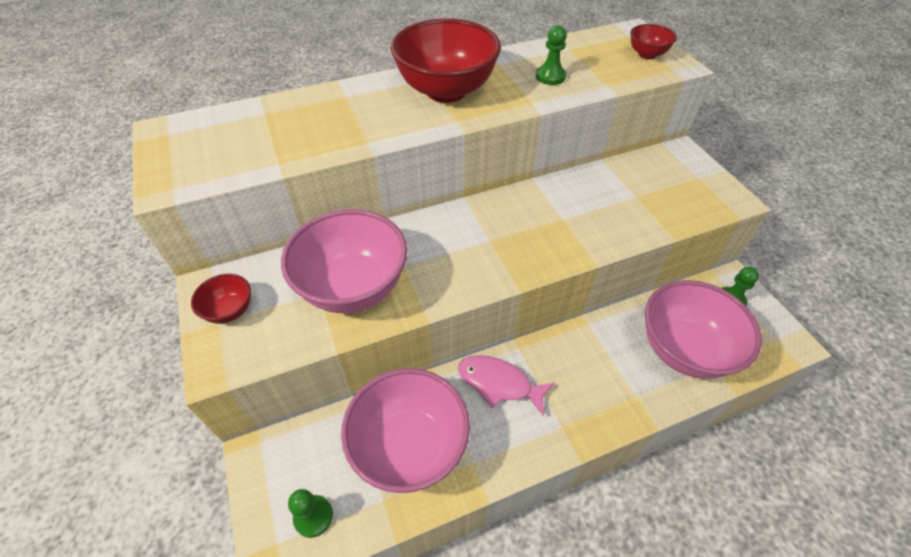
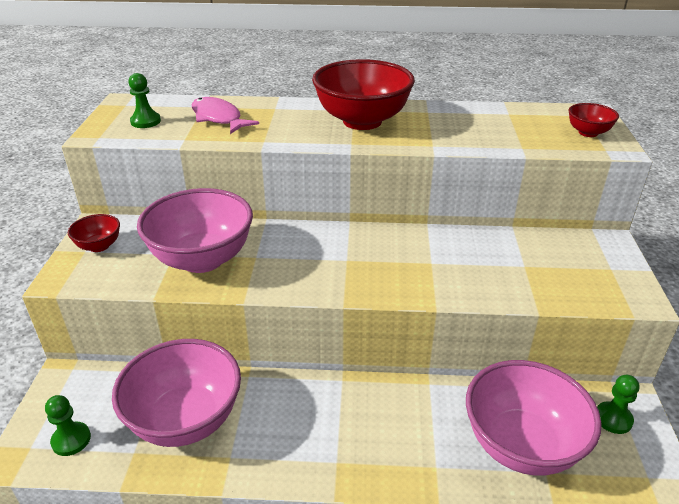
camera: 25 degrees right, 15 degrees down
(499, 383) = (302, 402): pink fish -> pink fish (218, 118)
(550, 76) = (469, 130): green pawn -> green pawn (145, 121)

